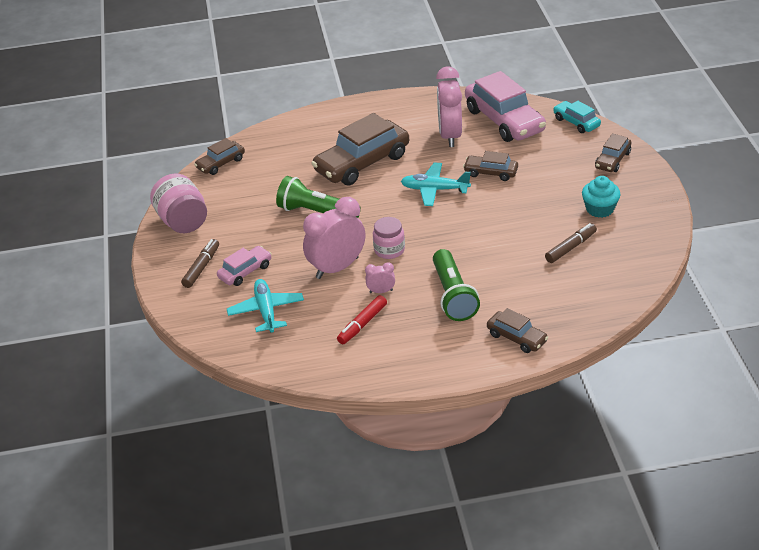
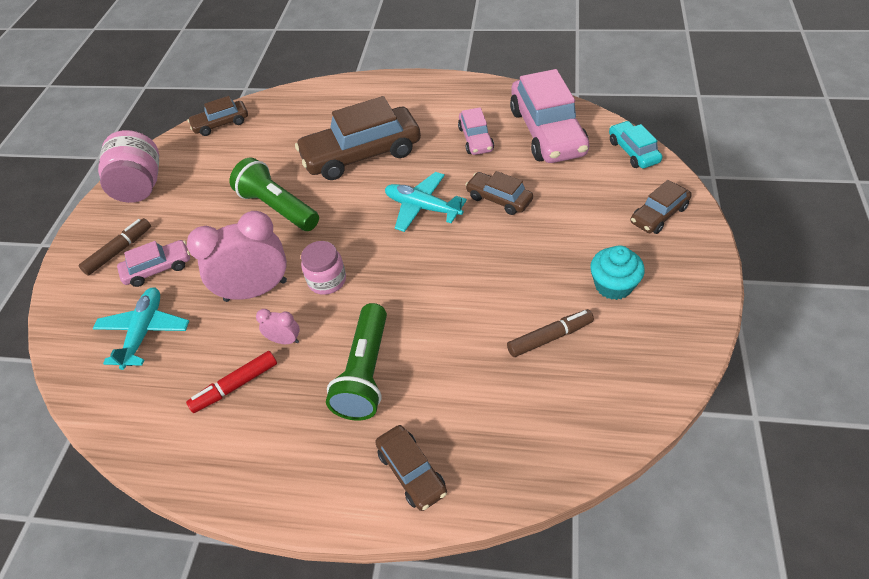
camera: 20 degrees right, 10 degrees up
(450, 135) = (475, 139): pink clock -> pink car

